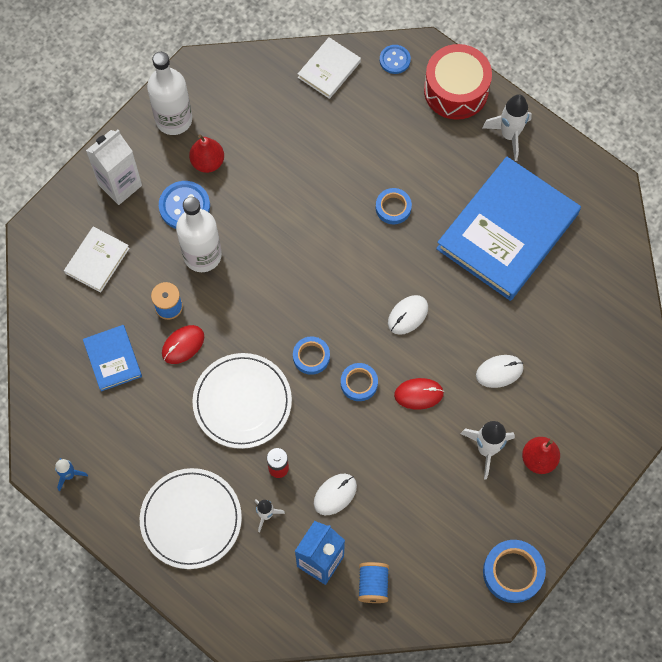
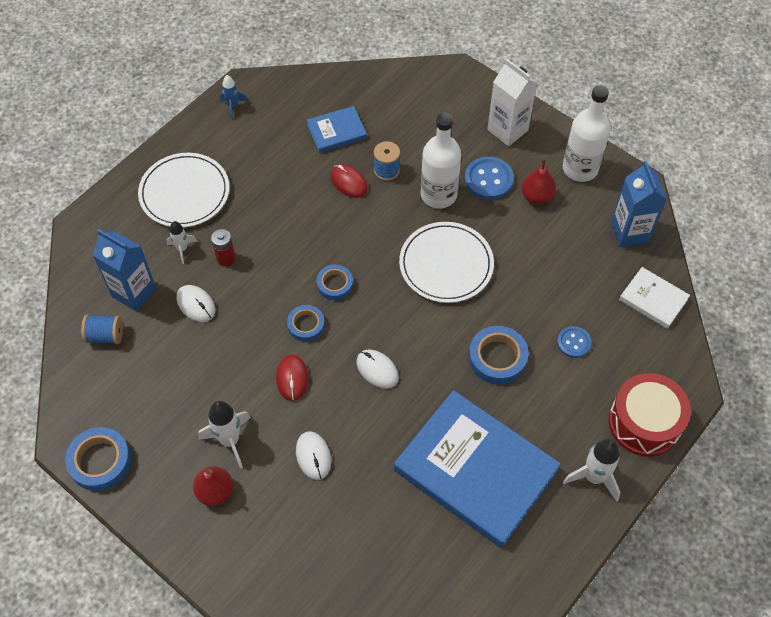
camera: 90 degrees right, 10 degrees down
(97, 260) = (431, 116): white book -> none
(242, 402) = (291, 229): white plate -> white plate (446, 264)
(253, 82) = (629, 232): none -> blue carton
(393, 208) = (497, 358): blue tape -> blue tape, size x1.55
(395, 60) = (674, 361): blue button -> blue button (573, 343)

